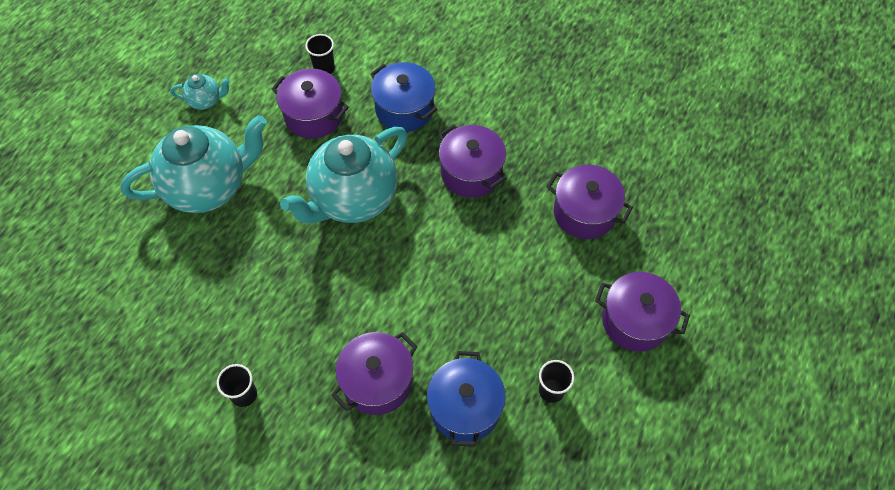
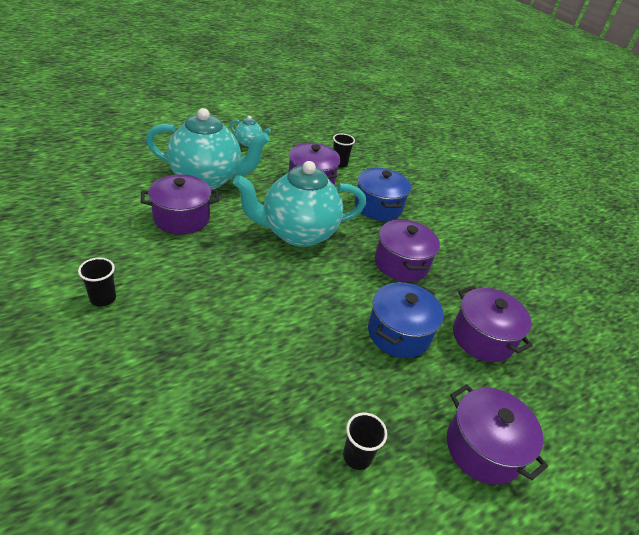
camera: 25 degrees right, 20 degrees down
(377, 381) = (209, 352): purple pot -> purple pot (181, 218)
(465, 407) = (264, 418): blue pot -> blue pot (398, 333)

